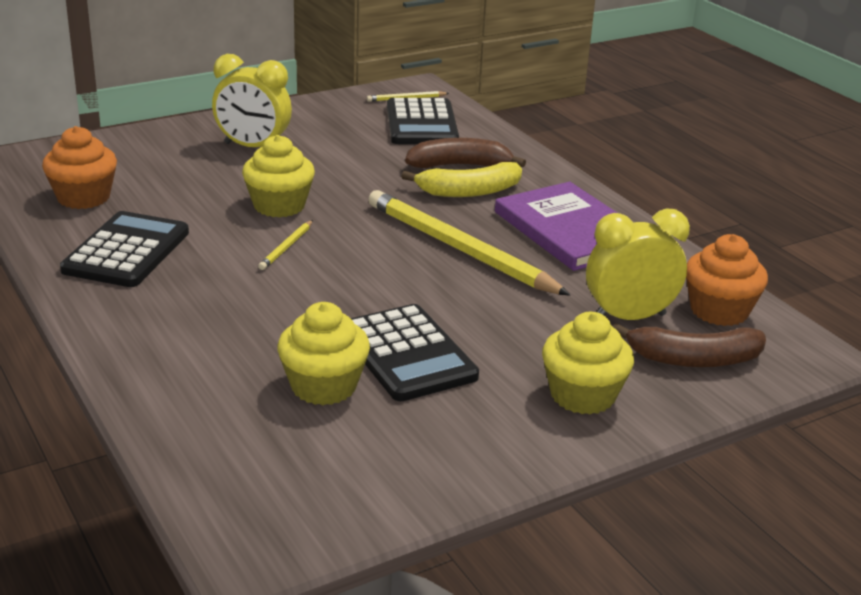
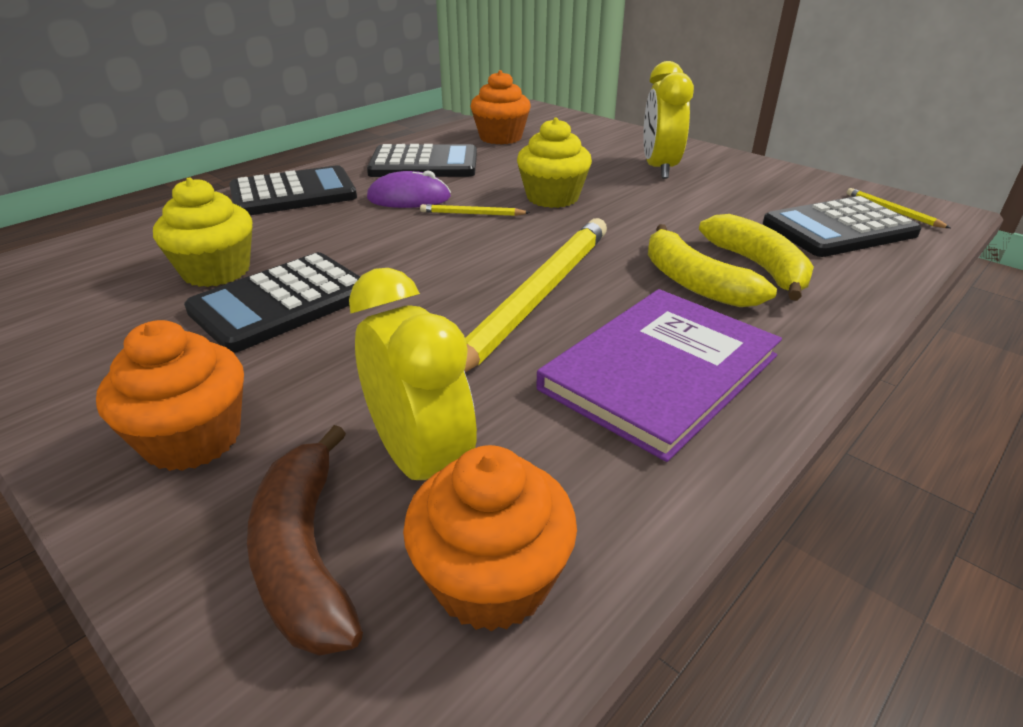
camera: 75 degrees right, 5 degrees up
(148, 335) = (293, 194): none -> black calculator
(221, 272) = (409, 198): none -> purple mouse
(460, 165) = (758, 267): brown banana -> yellow banana
(582, 395) = (193, 438): yellow cupcake -> orange cupcake

